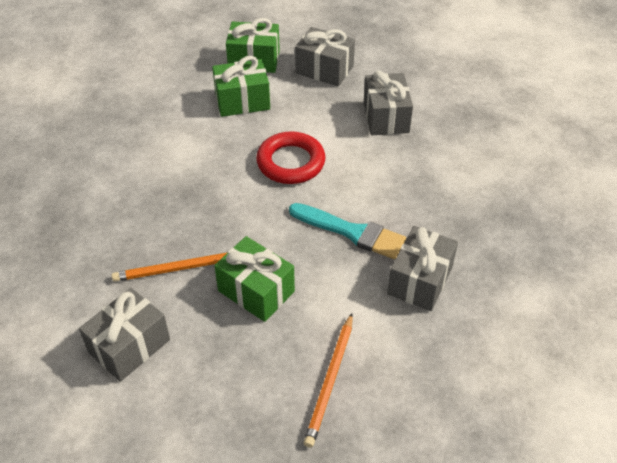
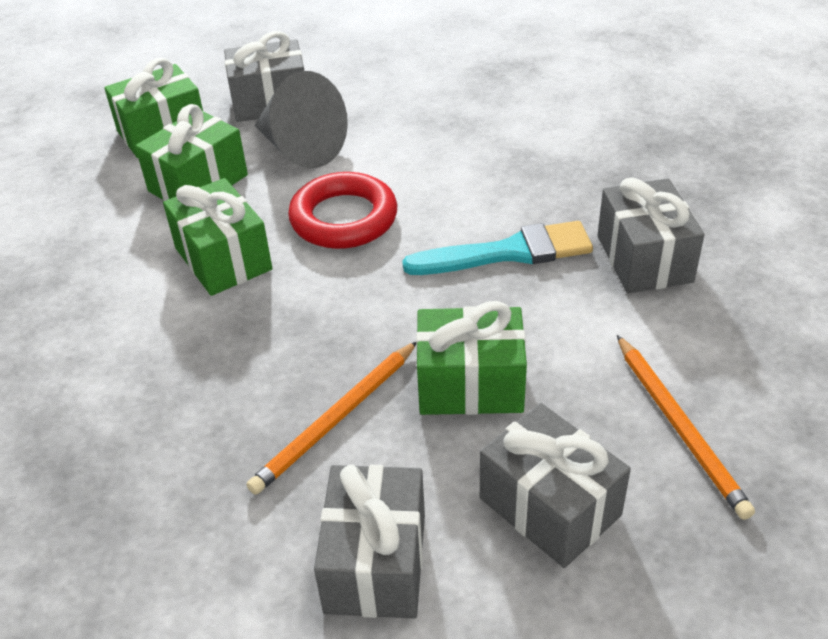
camera: 35 degrees left, 5 degrees down
(213, 152) = (223, 259): none -> green gift
(311, 107) = (300, 148): none -> grey cone
(386, 117) = (405, 116): grey gift -> grey gift (549, 507)

